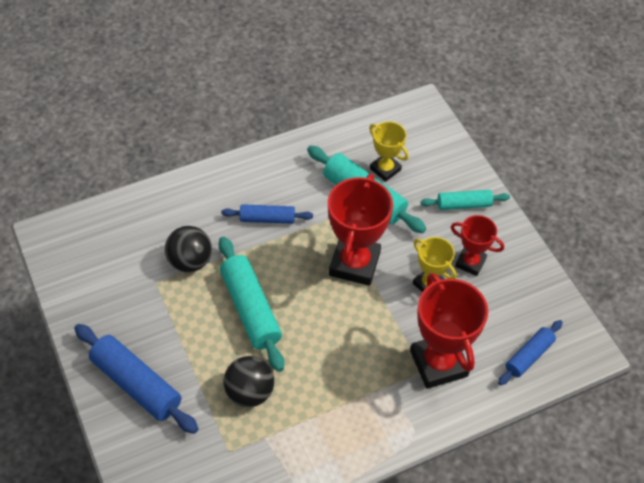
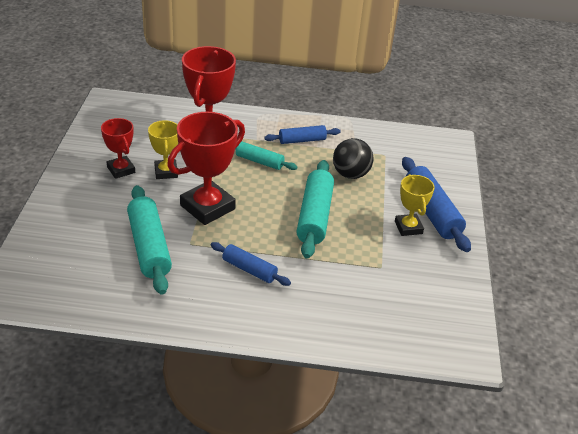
camera: 150 degrees left, 15 degrees down
(190, 261) = (342, 269): black ball -> none
(385, 169) = (106, 258): yellow trophy -> yellow trophy (408, 227)
(464, 204) = (76, 204): turquoise rolling pin -> turquoise rolling pin (259, 161)
(529, 356) = (147, 114): blue rolling pin -> blue rolling pin (302, 140)

